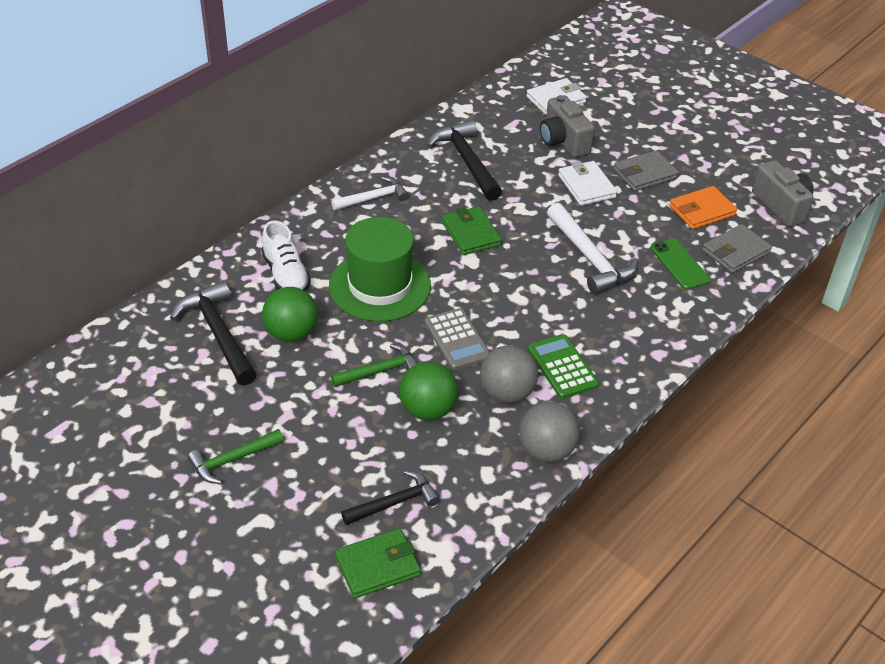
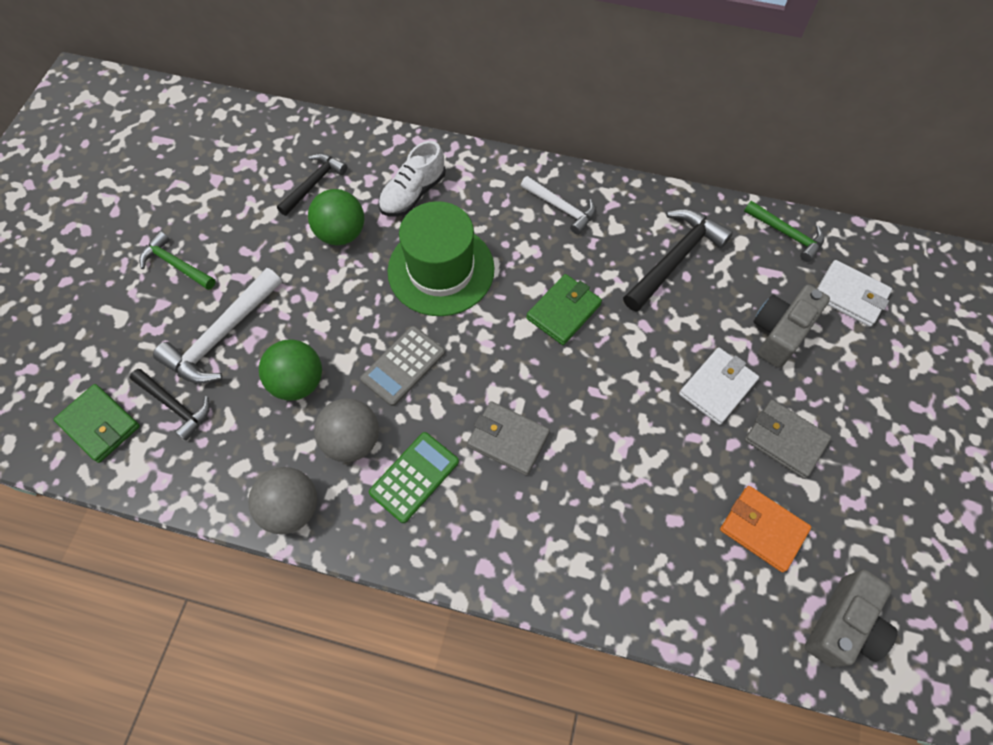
camera: 65 degrees right, 20 degrees up
(219, 334) = (314, 184): black hammer -> black hammer, size x0.64
(380, 371) = (329, 321): green hammer -> green hammer (786, 234)
(589, 258) = (597, 438): white hammer -> white hammer (222, 335)
(679, 264) = (647, 538): green phone -> none
(735, 252) = (712, 596): grey wallet -> grey wallet (508, 439)

